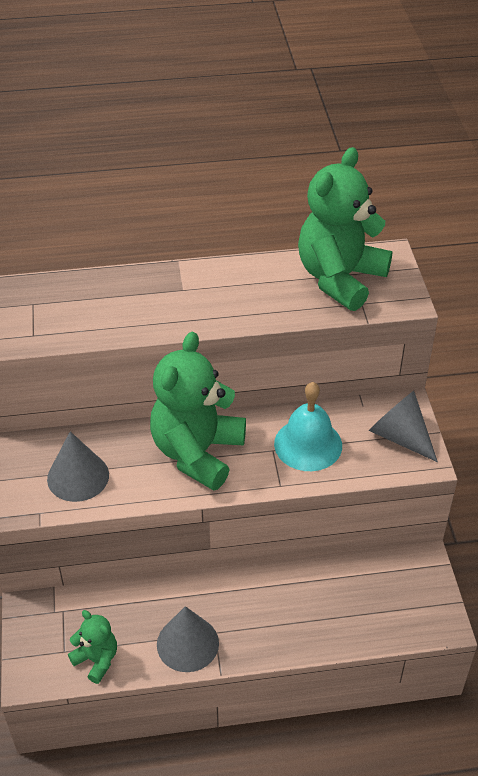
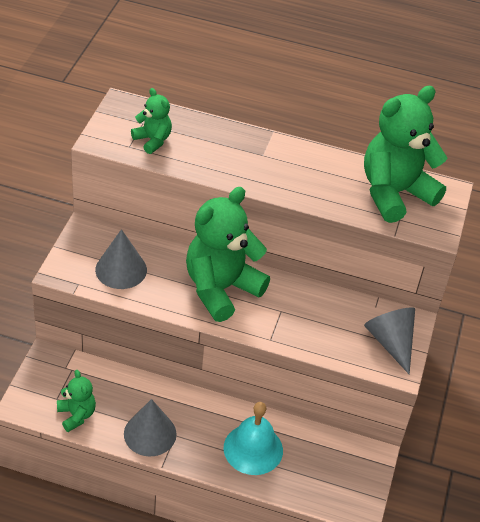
camera: 20 degrees right, 0 degrees up
(55, 319) = (152, 140): none -> green teddy bear
(308, 444) = (311, 318): turquoise bell -> turquoise bell (253, 449)

